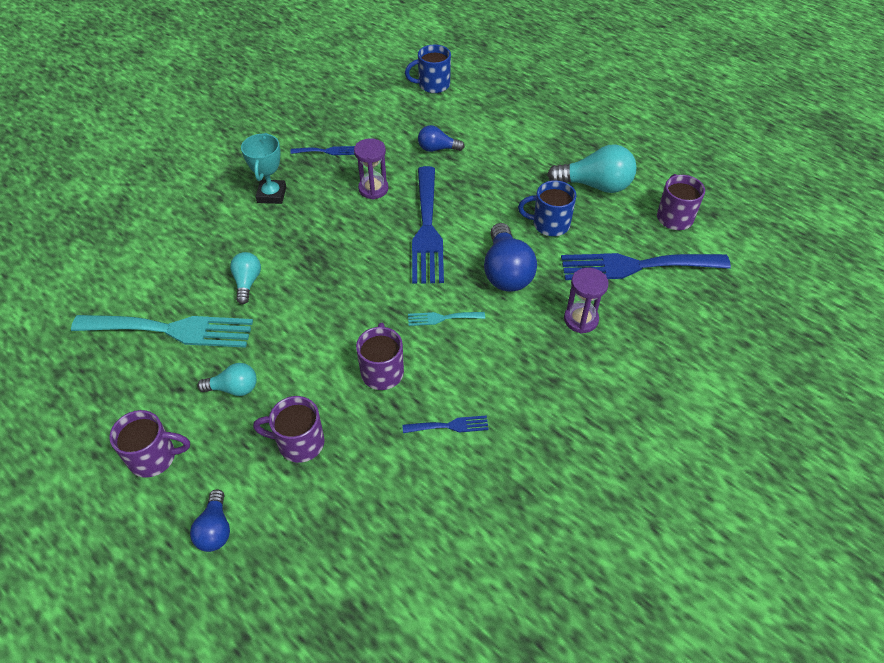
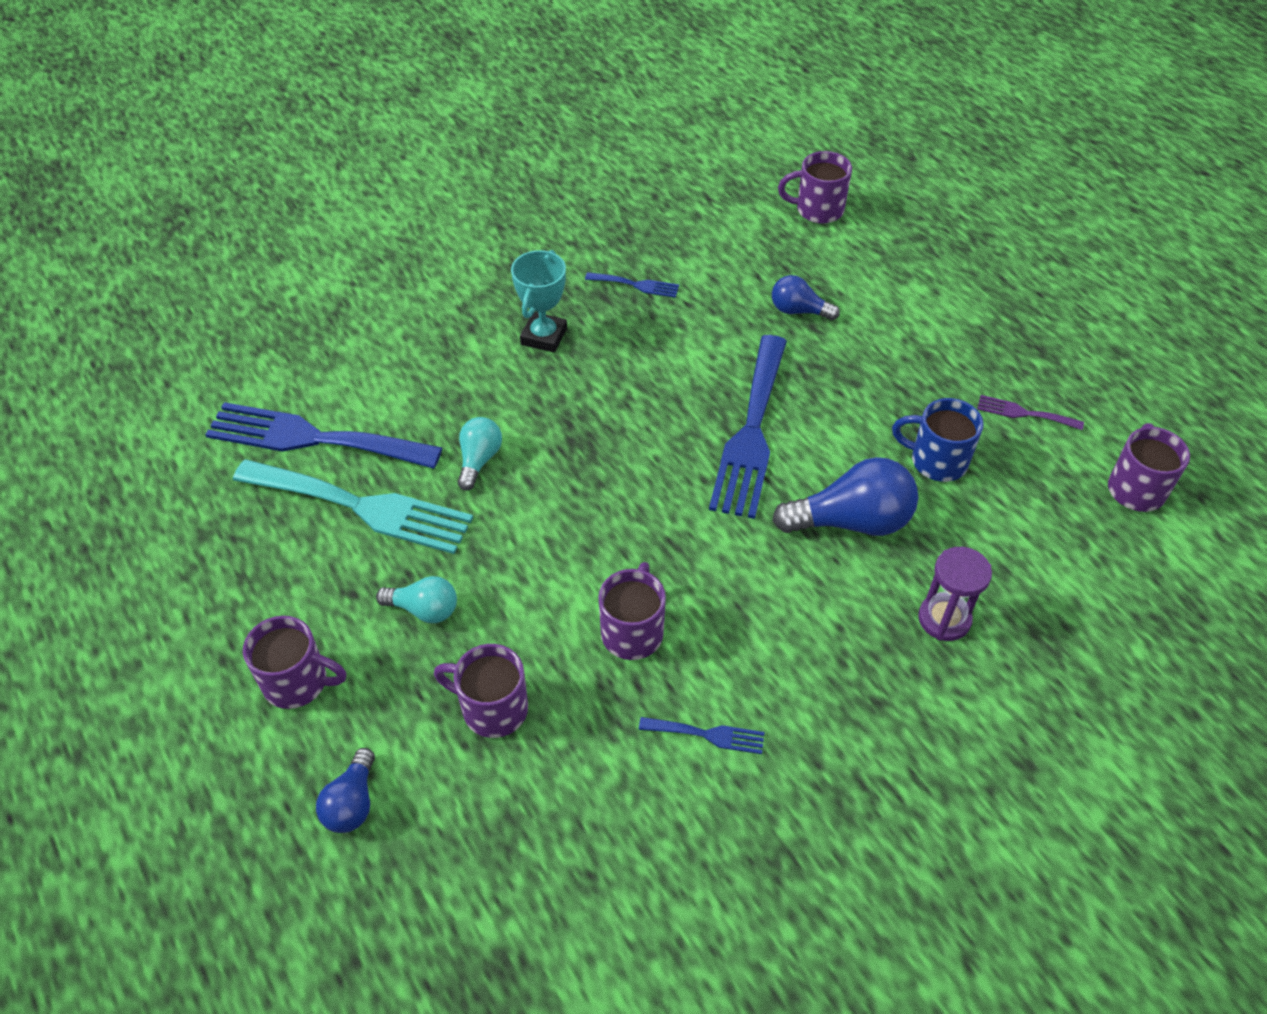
camera: 15 degrees right, 0 degrees up
(373, 189) = (689, 355): purple hourglass -> none
(433, 85) = (817, 210): blue mug -> purple mug
(442, 318) = (738, 571): turquoise fork -> none
(506, 272) = (851, 521): blue light bulb -> blue light bulb turned 105 degrees counterclockwise
(595, 185) = (1024, 413): turquoise light bulb -> purple fork
(636, 266) = (1053, 554): blue fork -> blue fork (313, 438)

